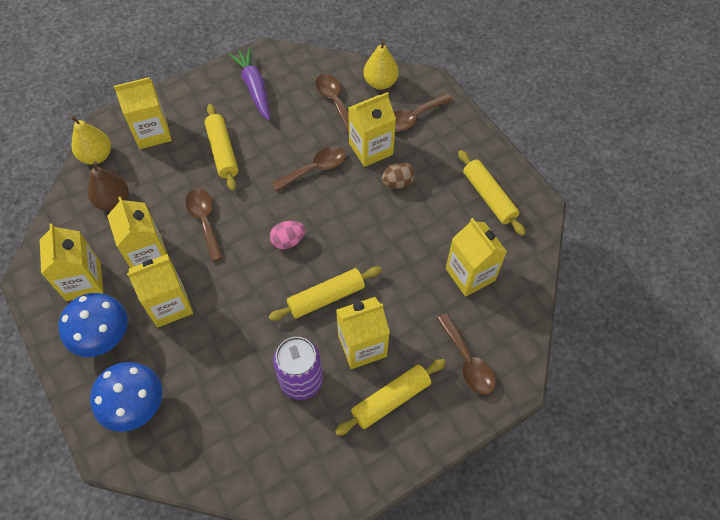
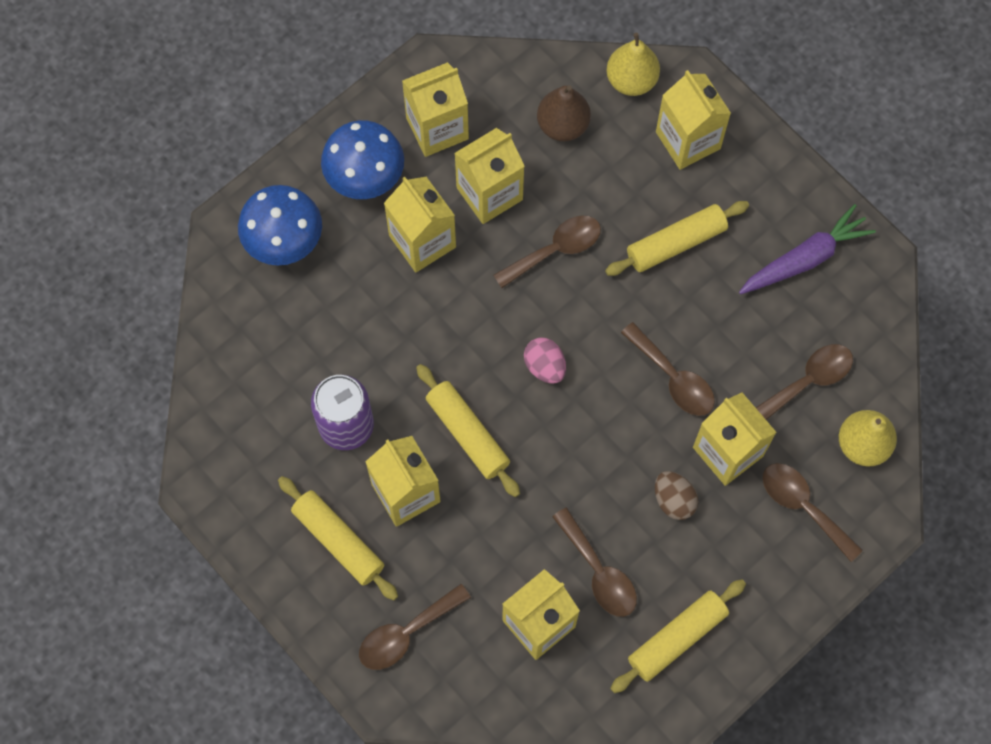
camera: 80 degrees right, 10 degrees up
(439, 233) = (599, 572): none -> brown spoon

